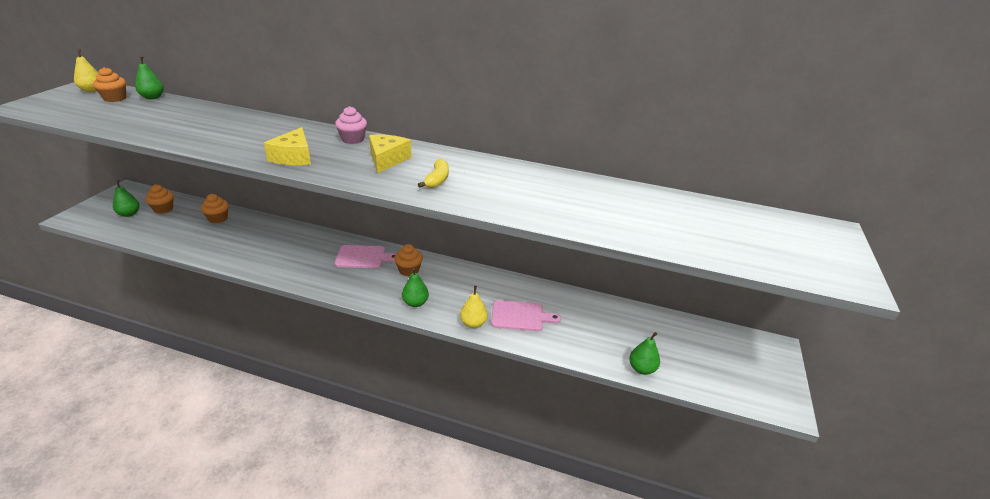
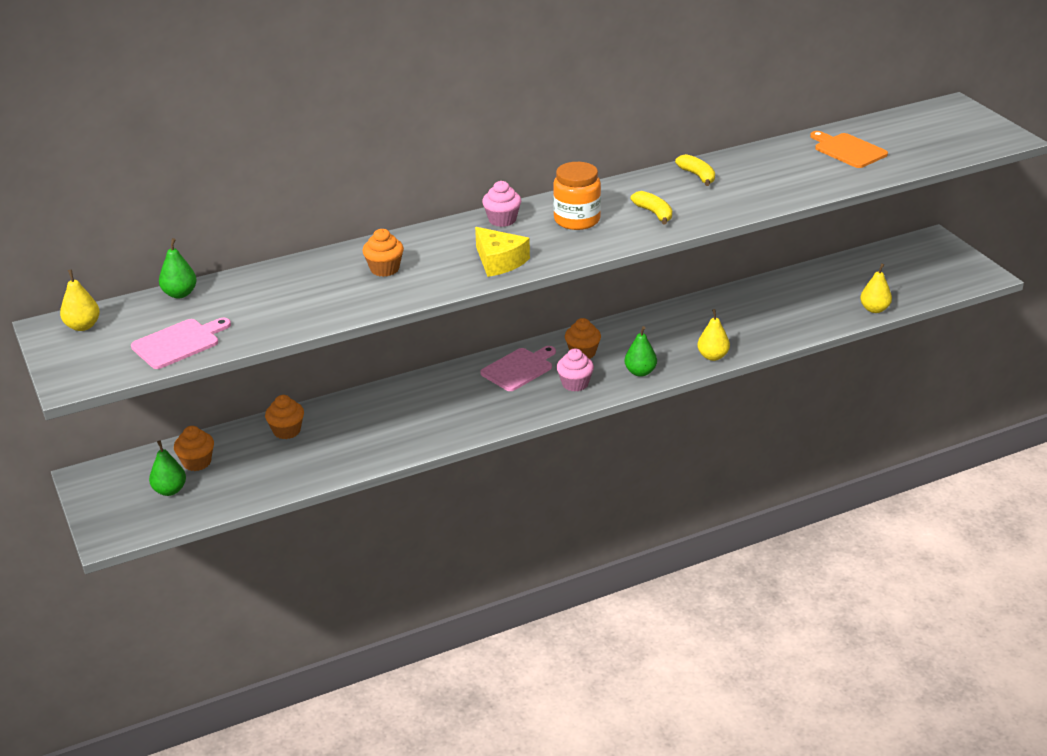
camera: 40 degrees left, 0 degrees up
(115, 98) = (143, 317): orange cupcake -> orange cupcake (384, 269)
(370, 285) = (575, 384): none -> pink cupcake
(387, 160) = (577, 220): yellow cheese -> orange jar
(517, 174) = (697, 176): none -> yellow banana
(520, 316) = (736, 328): pink cutting board -> pink cutting board (179, 343)
(641, 369) = (874, 309): green pear -> yellow pear
(666, 214) = (848, 150): none -> orange cutting board

